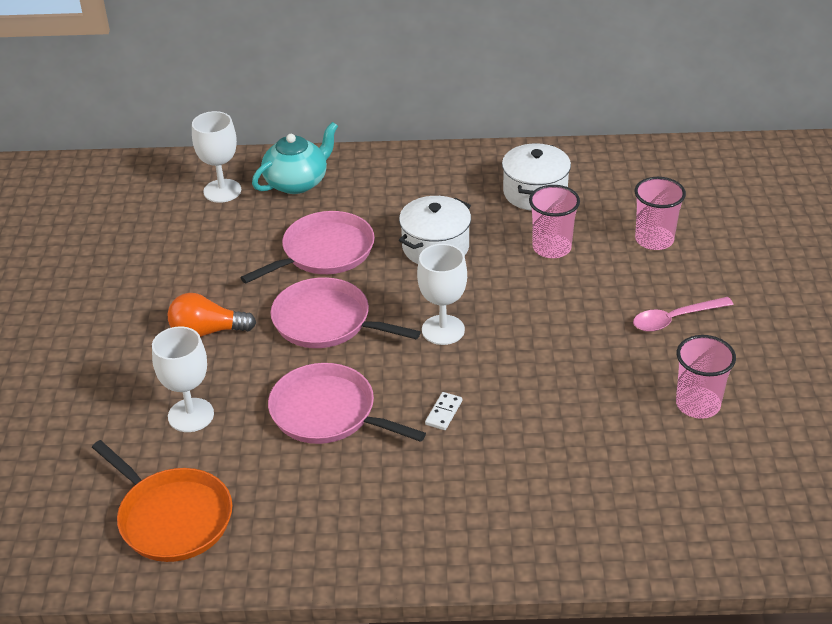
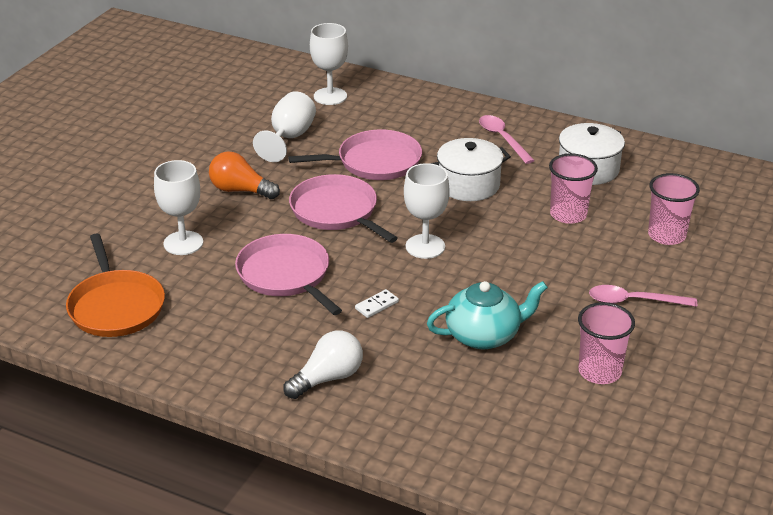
camera: 25 degrees right, 5 degrees down
(214, 252) = (289, 138): none -> white goblet
(297, 182) = (394, 106): turquoise teapot -> turquoise teapot (484, 335)
(431, 185) = (502, 139): none -> pink spoon
(455, 512) = (328, 378): none -> white light bulb

